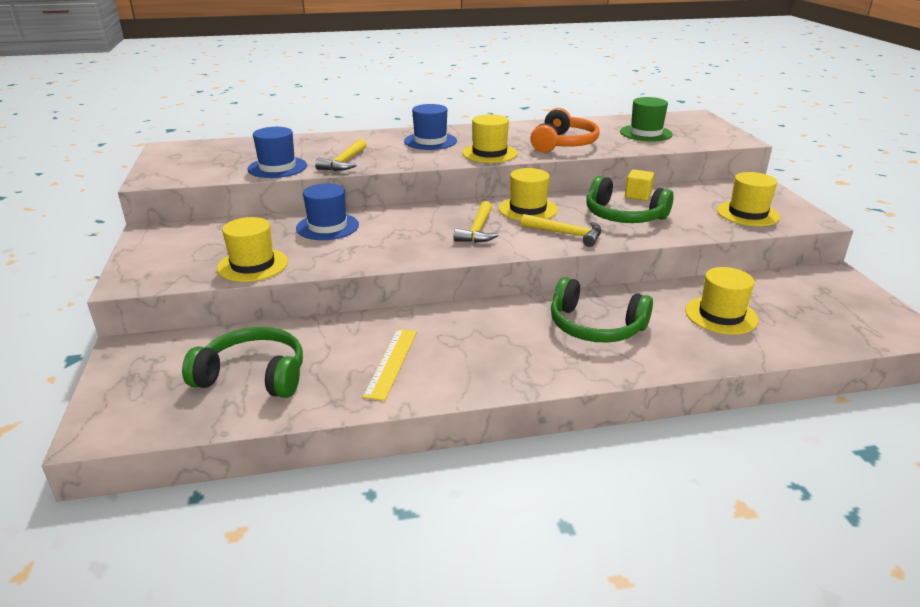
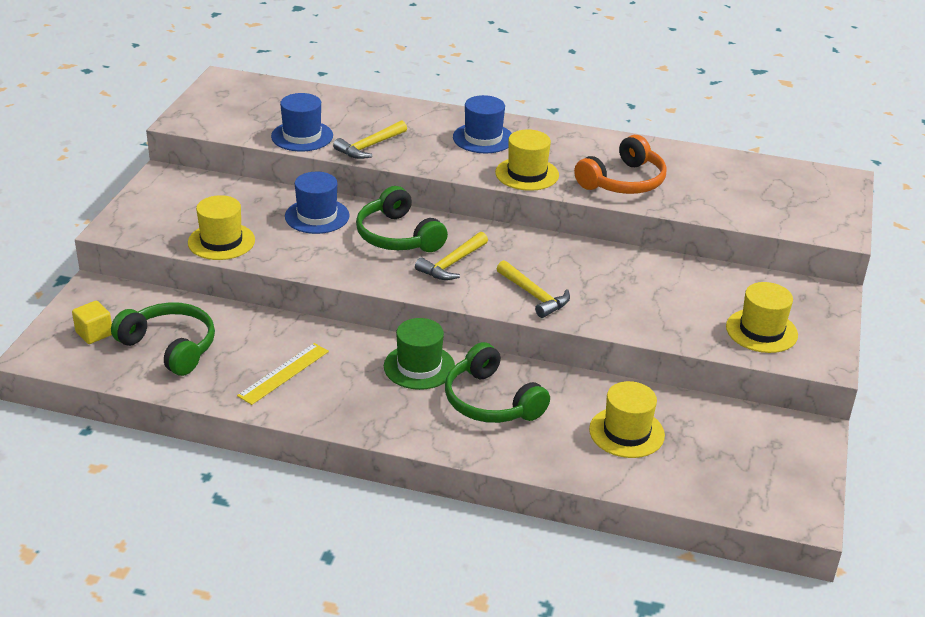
camera: 25 degrees right, 5 degrees up
(528, 209) = (528, 252): yellow hat -> none
(623, 216) = (618, 291): green headphones -> green headphones (397, 236)
(637, 195) = (667, 270): yellow cube -> yellow cube (94, 333)
(646, 133) = (739, 191): green hat -> green hat (419, 367)

